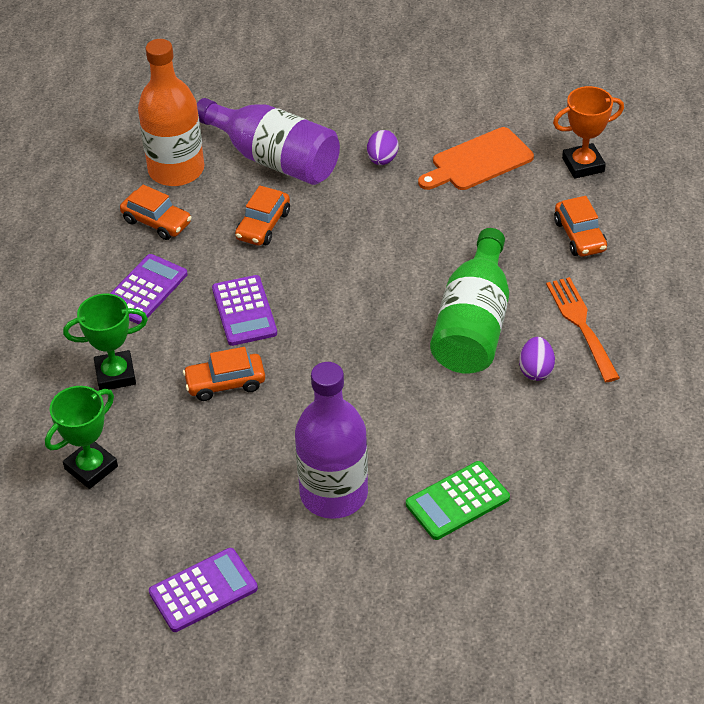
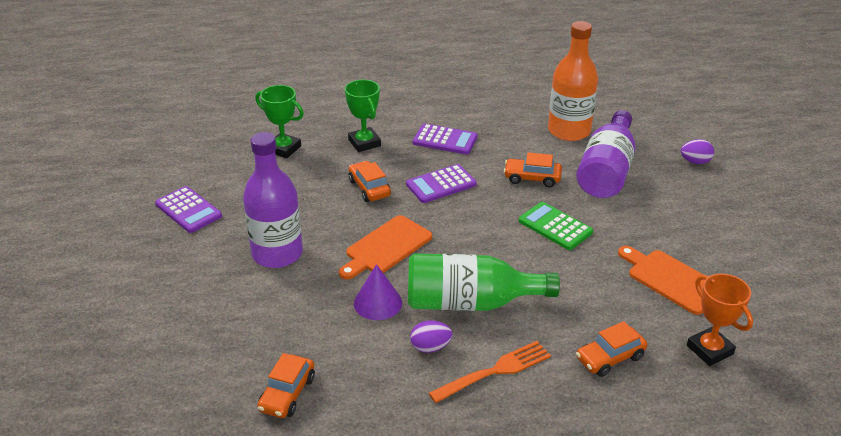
camera: 75 degrees right, 10 degrees down
(157, 222) = (512, 133): orange car -> orange car (287, 394)
(354, 383) = (386, 247): none -> orange cutting board
(382, 160) = (639, 225): purple egg -> purple egg (695, 162)
(453, 405) = (377, 303): none -> purple cone
(457, 501) = (279, 318): green calculator -> green calculator (555, 226)

